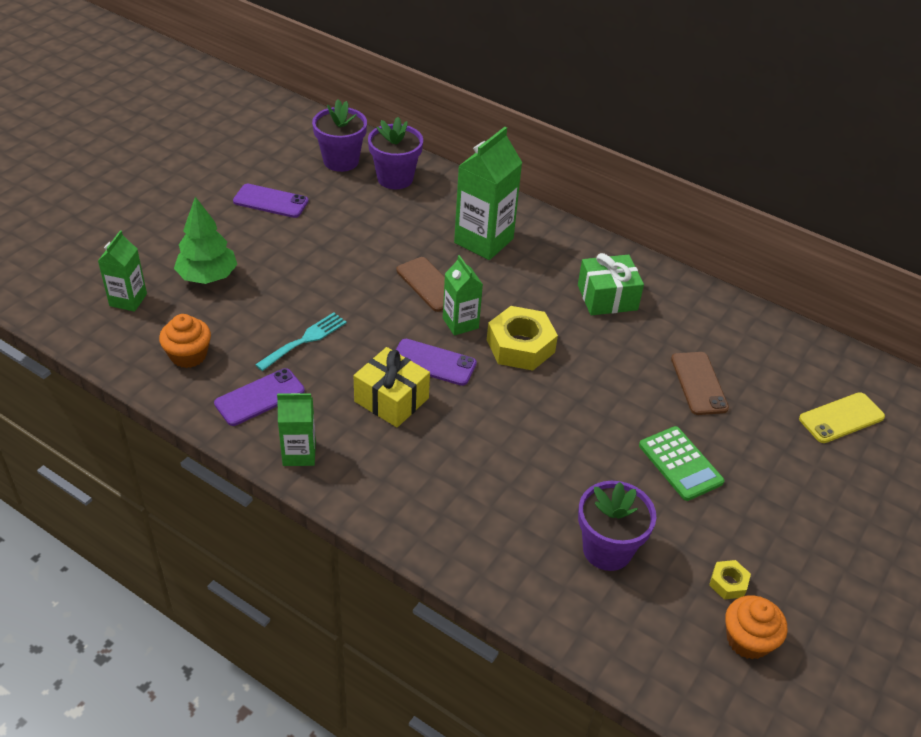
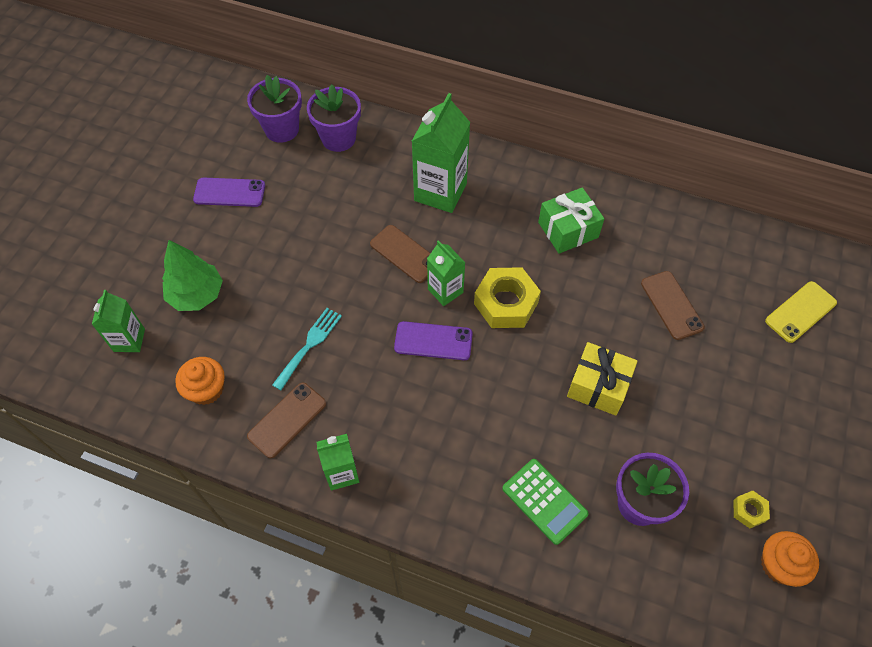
camera: 10 degrees left, 15 degrees up
(260, 397) = (287, 420): purple phone -> brown phone
(391, 400) = (407, 392): yellow gift -> yellow gift (598, 386)
(680, 464) = (678, 396): green calculator -> green calculator (544, 501)

